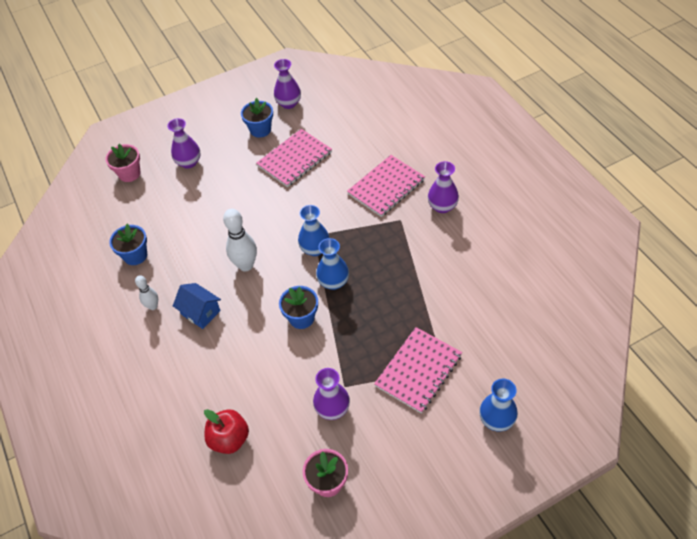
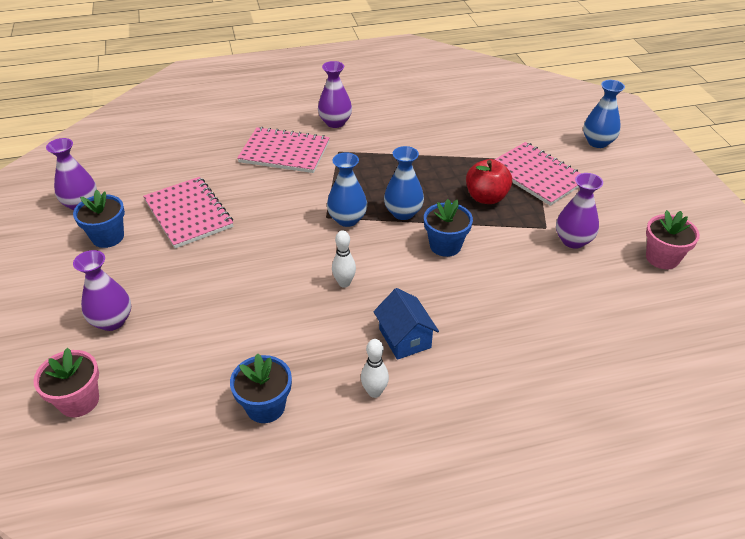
camera: 80 degrees left, 10 degrees down
(200, 312) = (404, 338): blue house -> blue house turned 75 degrees counterclockwise
(229, 439) = (604, 331): red apple -> red apple (486, 197)
(246, 265) = (344, 283): white bowling pin -> white bowling pin, size x0.59
(386, 187) = (284, 152): pink notebook -> pink notebook turned 45 degrees counterclockwise

